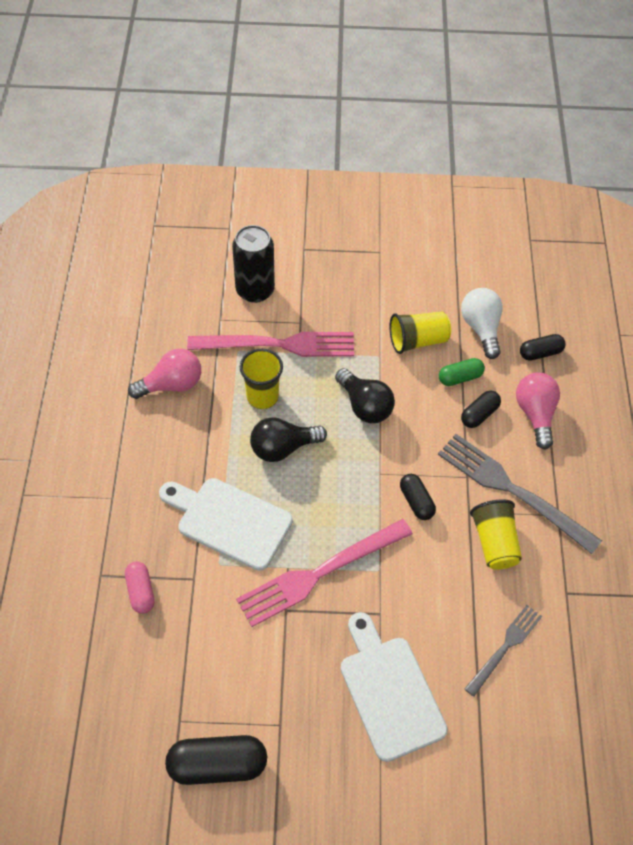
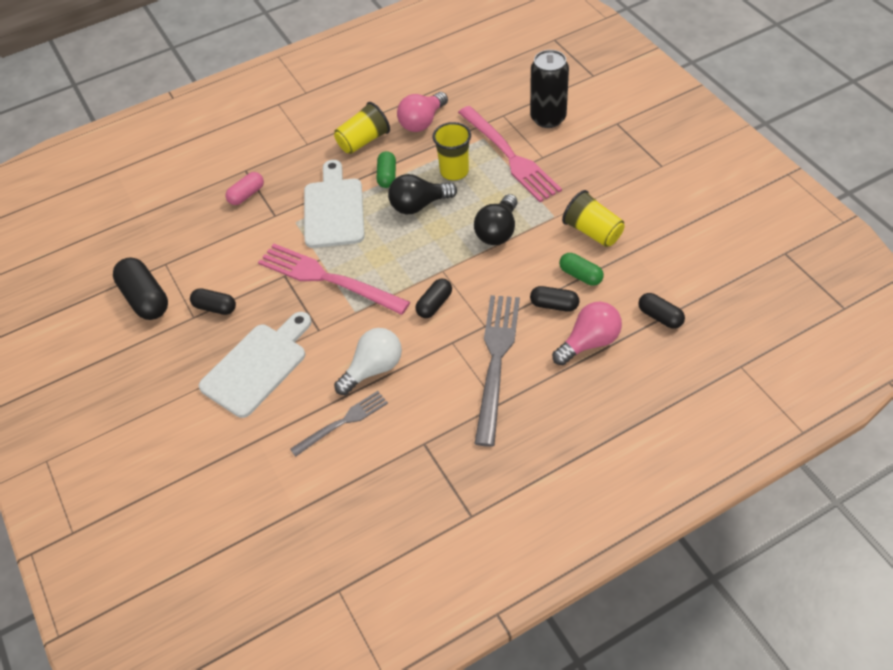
camera: 65 degrees right, 5 degrees down
(171, 385) = (422, 122): pink light bulb -> pink light bulb turned 90 degrees clockwise
(221, 453) = (387, 176): none -> green capsule
(283, 448) = (418, 205): black light bulb -> black light bulb turned 60 degrees counterclockwise
(283, 697) = (215, 307): none -> black capsule
(481, 328) = (646, 265): white light bulb -> white light bulb (373, 369)
(494, 542) = (435, 372): yellow cup -> yellow cup (363, 141)
(505, 647) = (343, 422): grey fork -> grey fork turned 45 degrees counterclockwise

